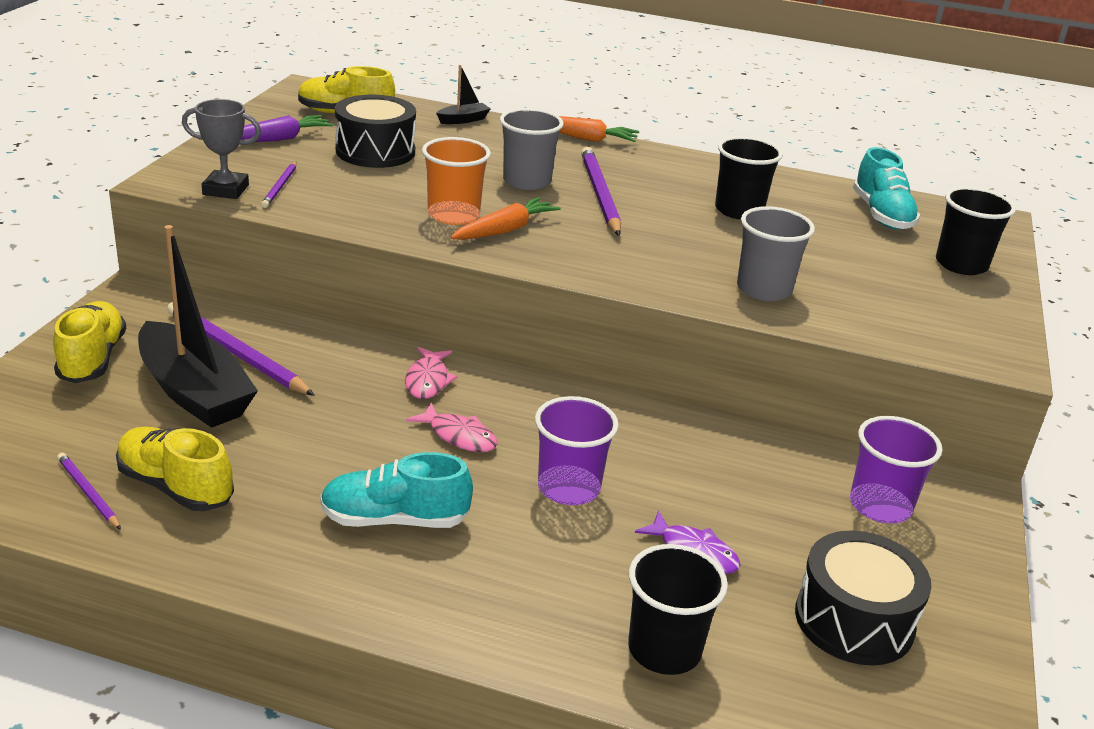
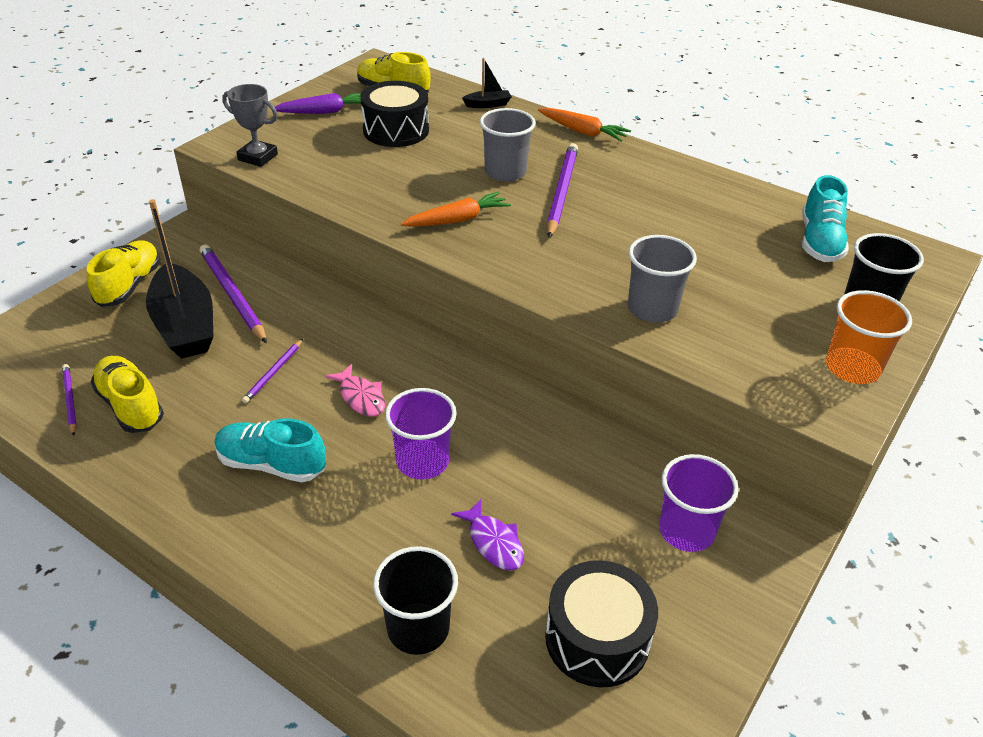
camera: 20 degrees right, 10 degrees up
(280, 187) = (301, 158): purple pencil -> purple pencil (273, 373)
(428, 380) = (363, 342): pink fish -> none
(453, 215) = (423, 200): orange cup -> orange cup (852, 368)
(739, 210) = (680, 222): black cup -> none

